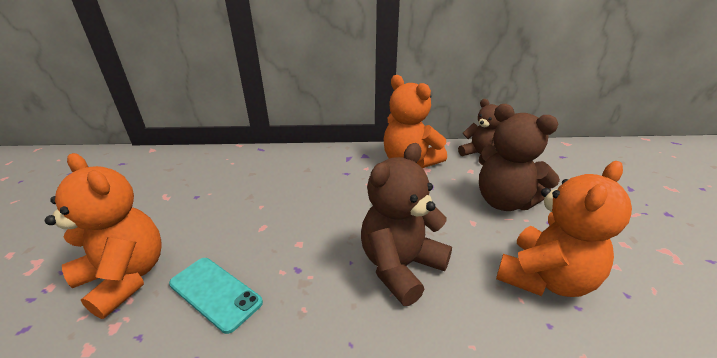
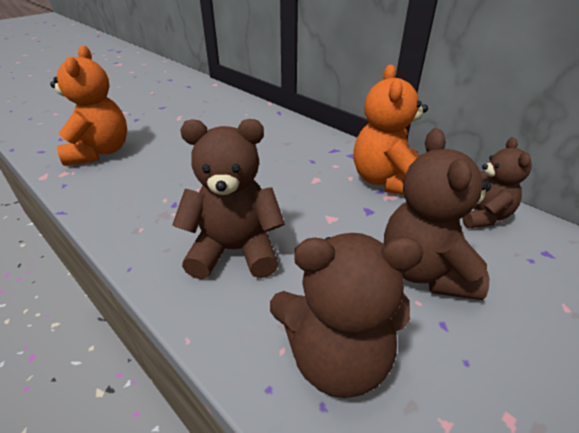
camera: 45 degrees right, 5 degrees up
(215, 293) = (119, 187): turquoise phone -> none
(544, 278) = (336, 357): orange teddy bear -> brown teddy bear

